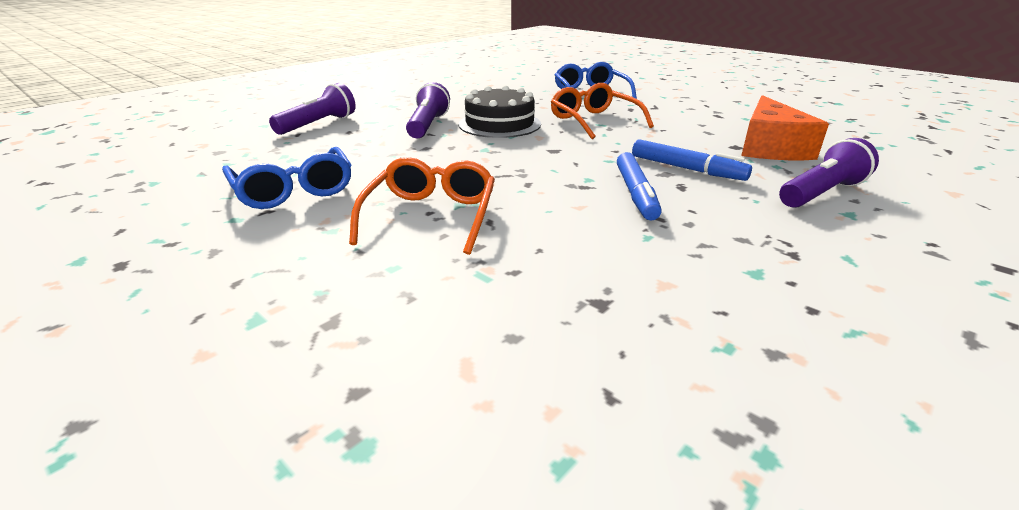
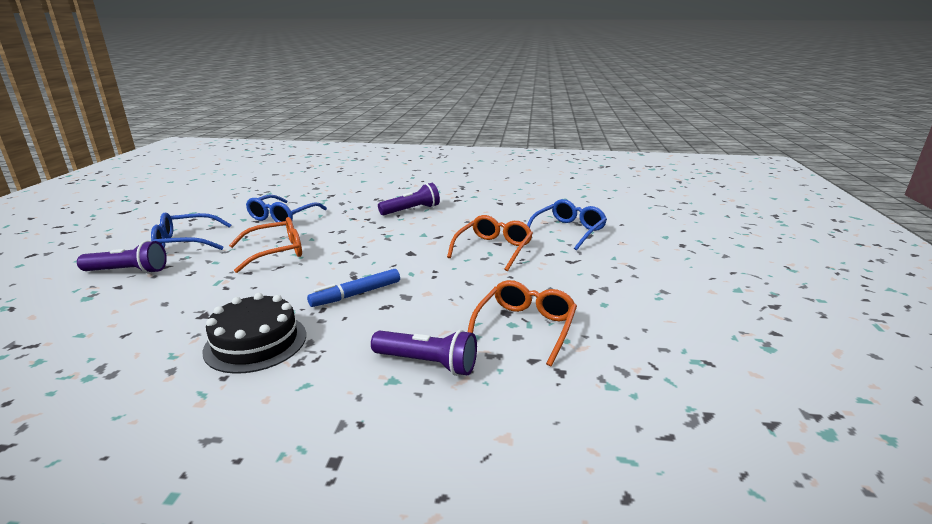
camera: 55 degrees right, 5 degrees down
(240, 285) = (185, 242): none -> blue glasses
(318, 124) = (378, 189): purple flashlight -> purple flashlight (128, 271)
(499, 124) = (442, 225): black cake -> black cake (256, 342)
(686, 169) = (424, 302): blue marker -> none
(770, 147) = (525, 327): orange cheese -> orange glasses

